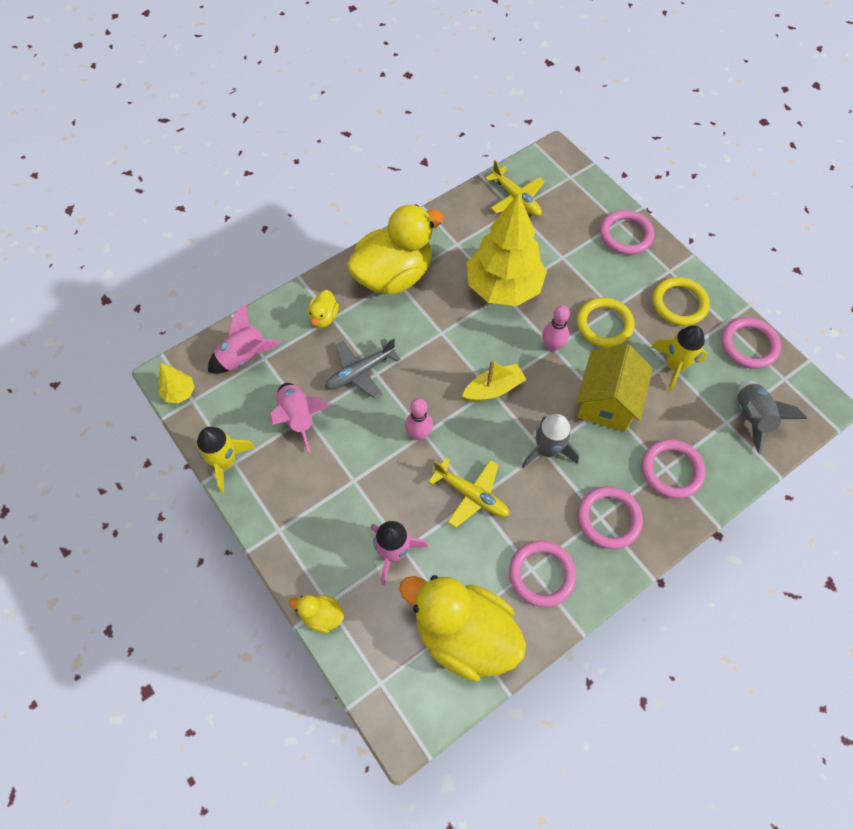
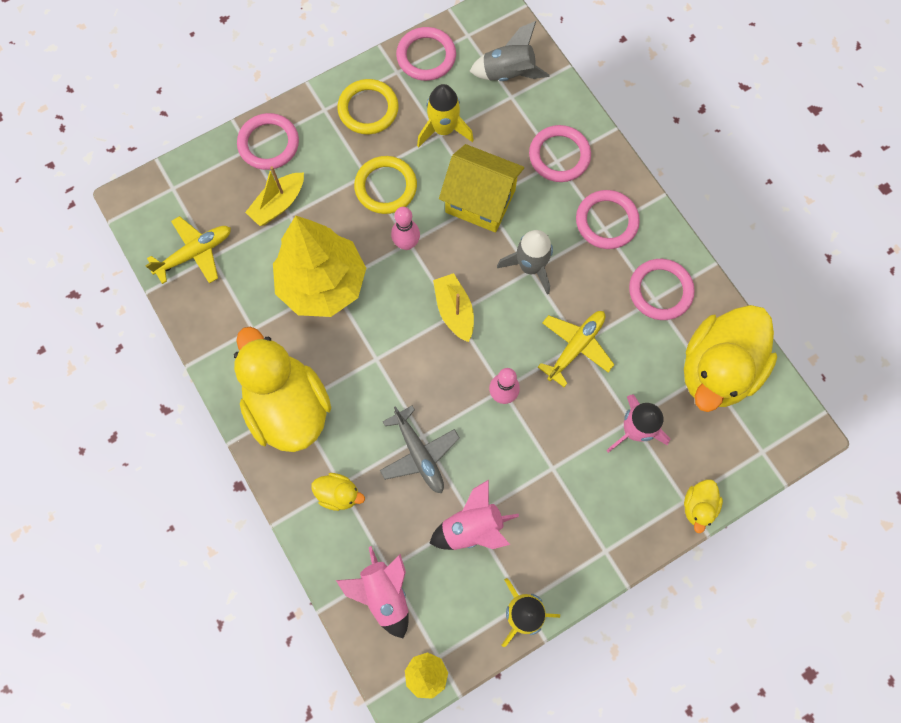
camera: 85 degrees left, 10 degrees up
(570, 248) = (278, 204): none -> yellow boat

